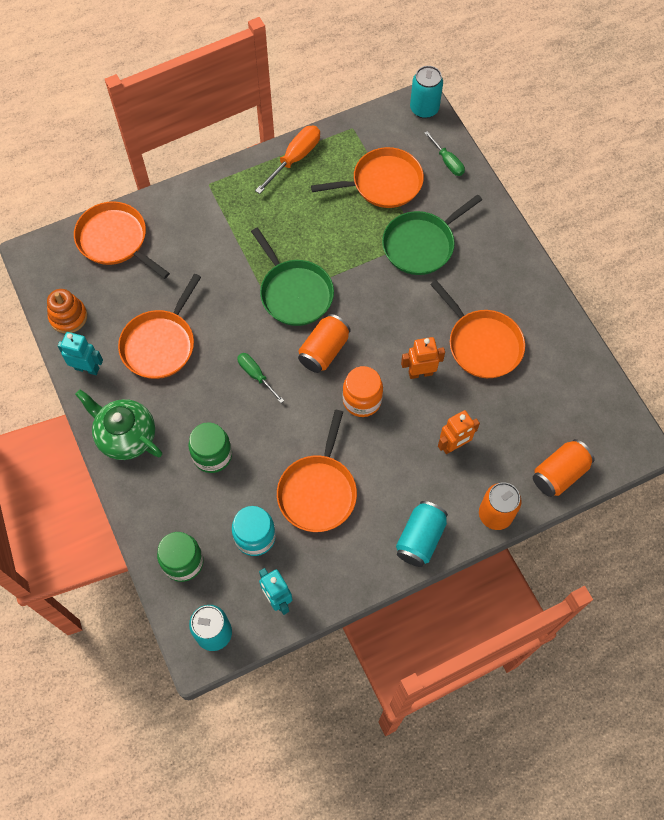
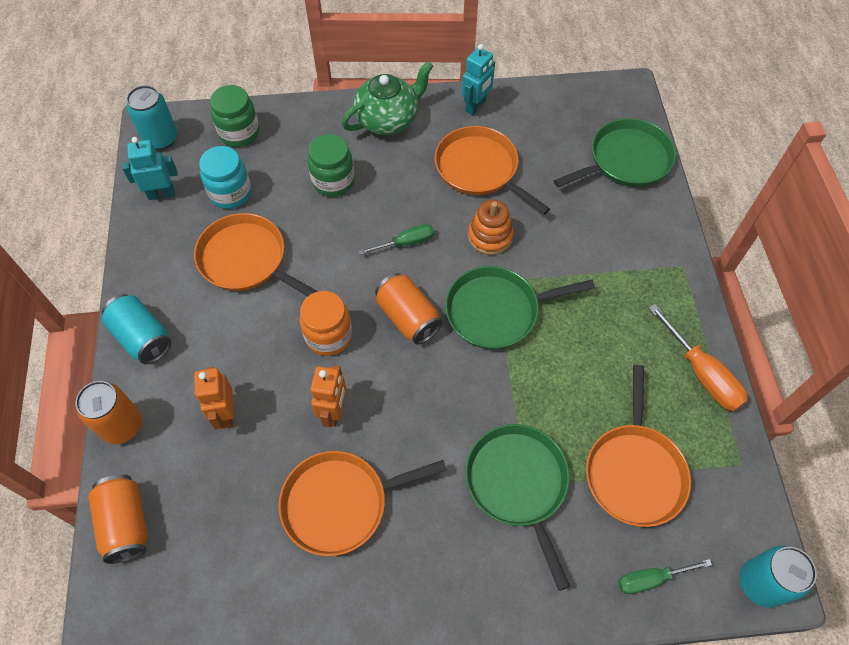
camera: 110 degrees right, 5 degrees down
(68, 317) = (542, 103): orange stacking toy -> orange stacking toy (490, 236)
(115, 240) = (626, 160): orange pan -> green pan

